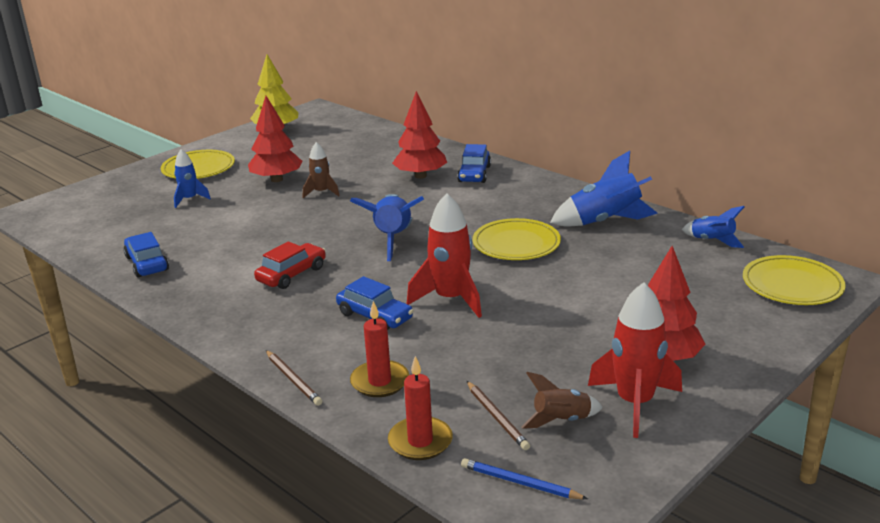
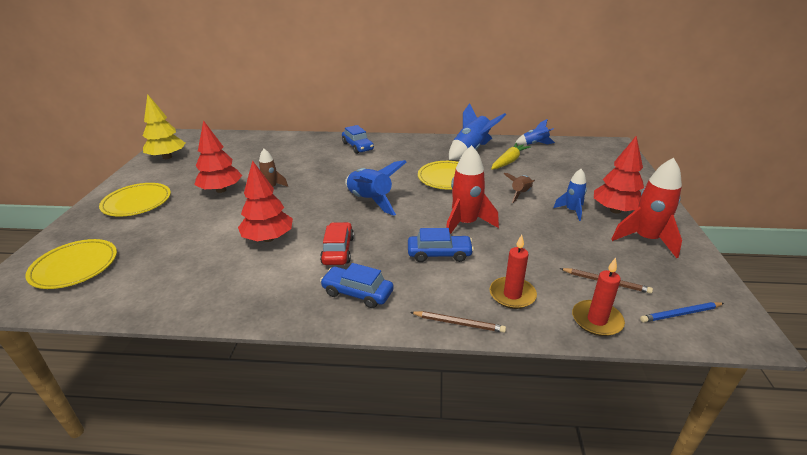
camera: 40 degrees left, 5 degrees up
(147, 263) = (200, 291): blue car -> blue car (357, 293)
(190, 199) = (164, 227): blue rocket -> blue rocket (571, 211)
(420, 176) = (325, 157): red tree -> red tree (268, 238)
(561, 420) = (635, 266): brown rocket -> brown rocket (520, 194)
(630, 251) = (509, 161): none -> yellow carrot
(792, 285) = (600, 153): yellow plate -> yellow plate (75, 267)

